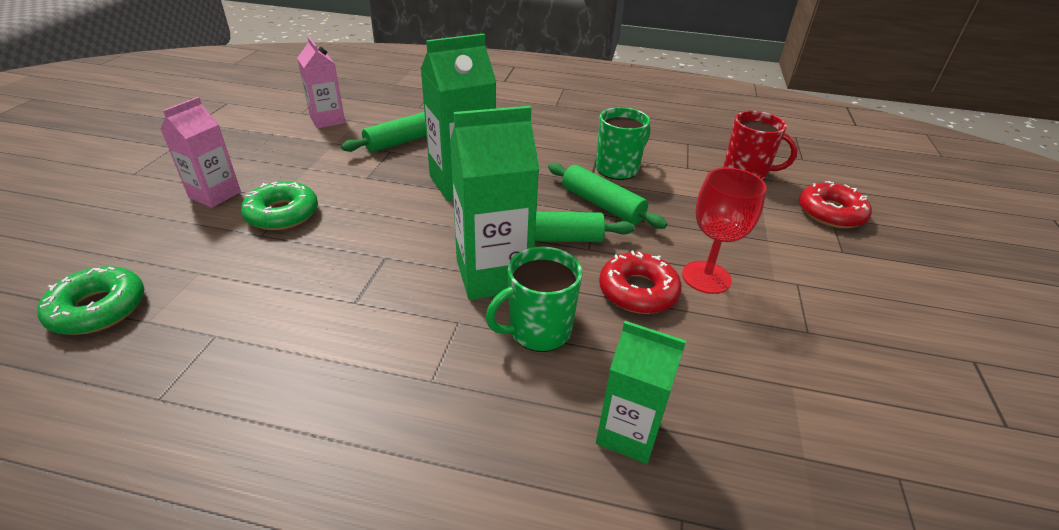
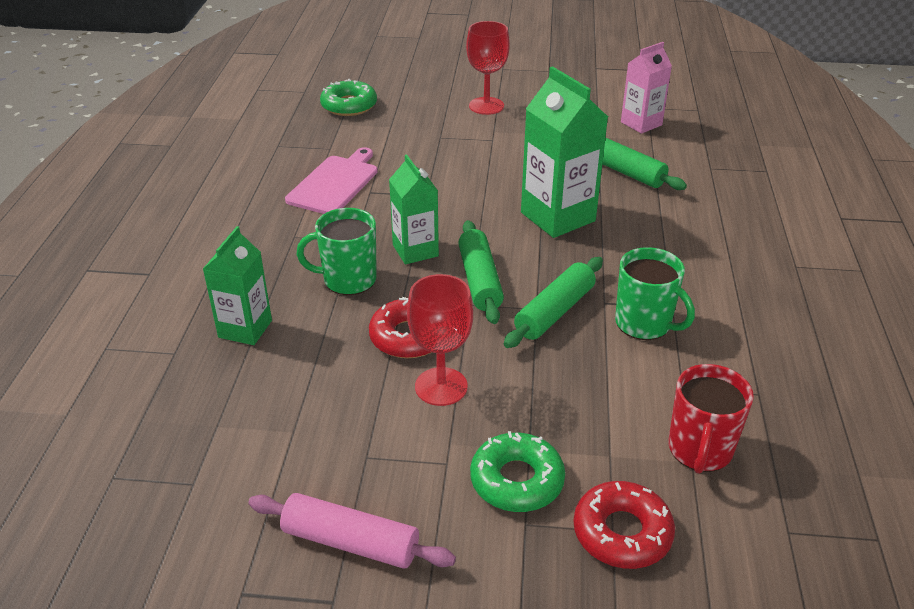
camera: 85 degrees right, 0 degrees up
(215, 195) = (486, 106): pink carton -> red goblet
(282, 214) = (470, 139): green donut -> green donut (517, 480)
(317, 333) = (335, 183): none -> pink cutting board
(493, 275) = (415, 250): green carton -> green carton, size x0.64
(538, 331) = (348, 280): green mug -> green mug turned 60 degrees counterclockwise
(909, 347) = (350, 542): none -> pink rolling pin

